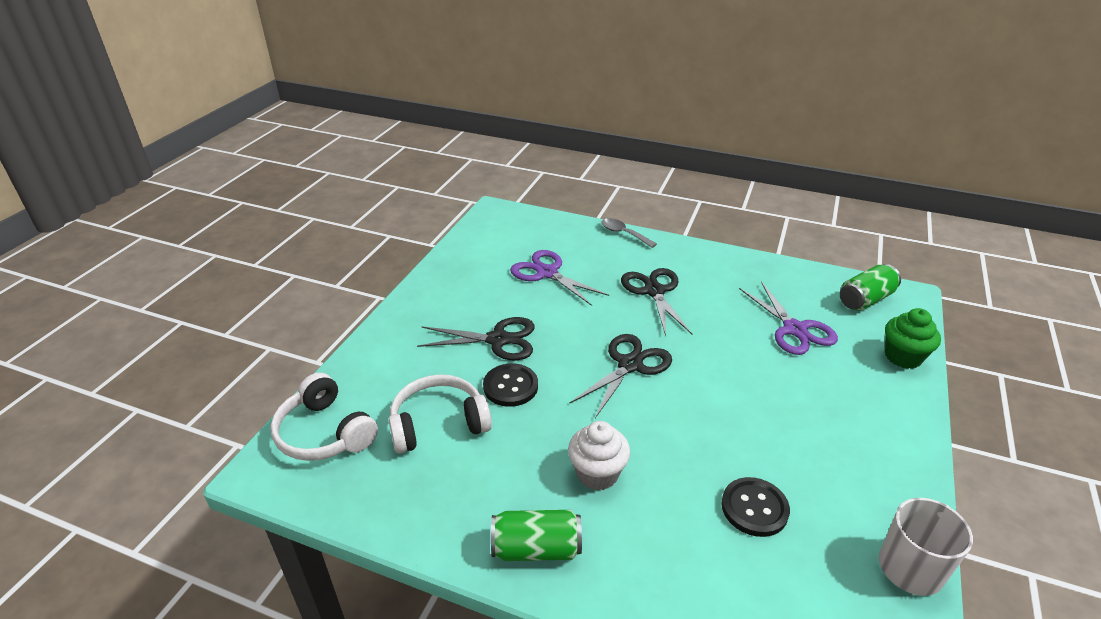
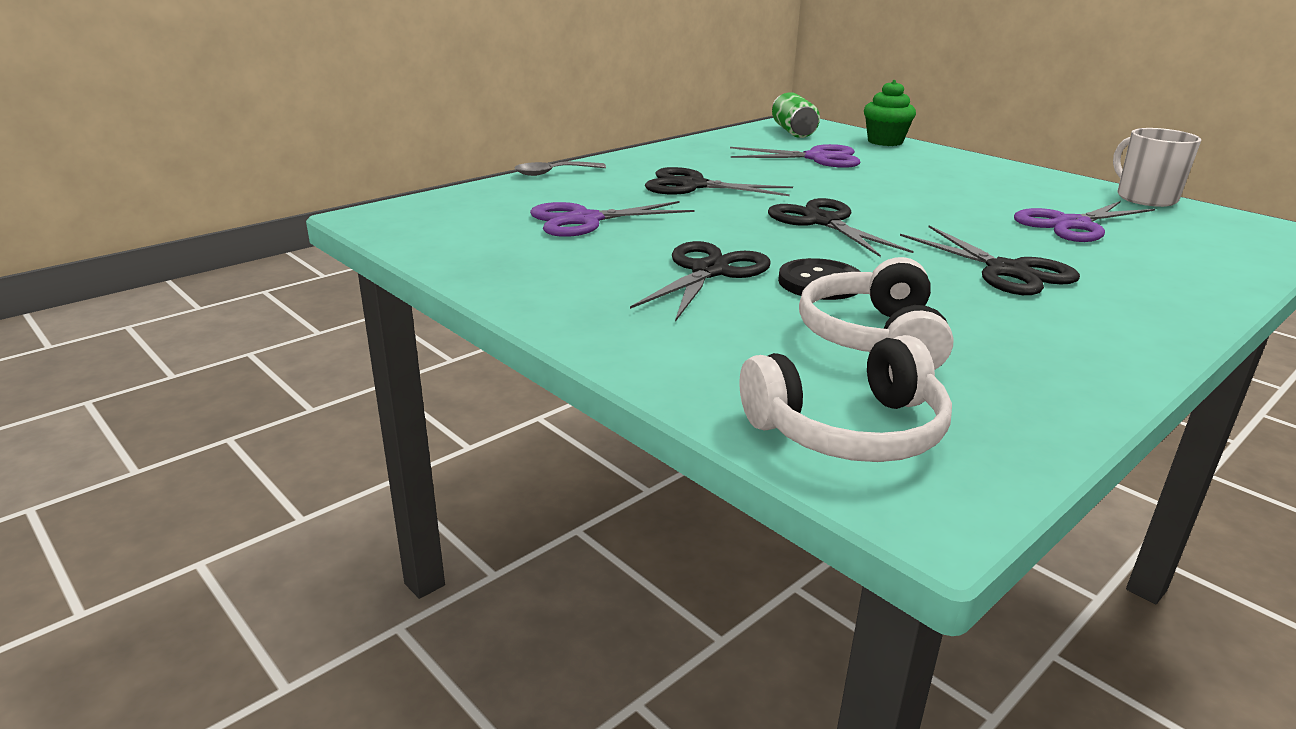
camera: 65 degrees left, 10 degrees down
(536, 548) = (1128, 322): green can -> none
(597, 474) = (1007, 271): white cupcake -> black scissors
(754, 508) = (1071, 225): black button -> purple scissors

